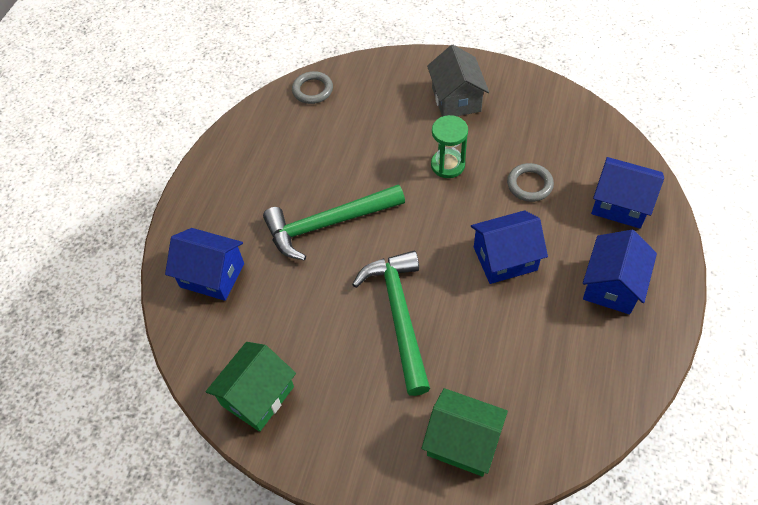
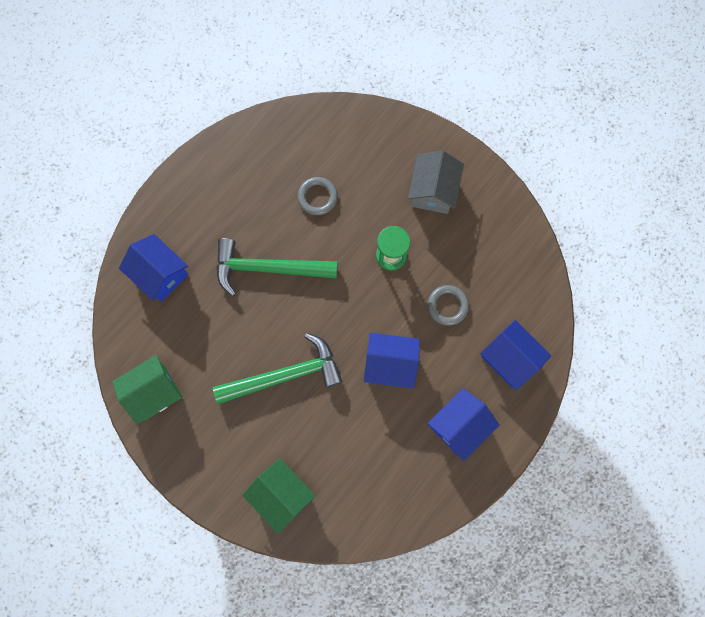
camera: 20 degrees right, 20 degrees up
(312, 90) = (315, 124): grey ring -> grey ring (317, 197)
(399, 315) = (285, 375): green hammer -> green hammer turned 60 degrees clockwise

